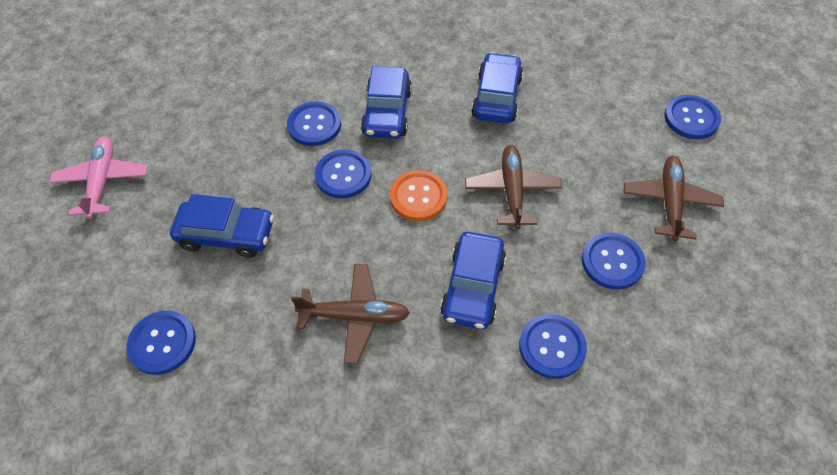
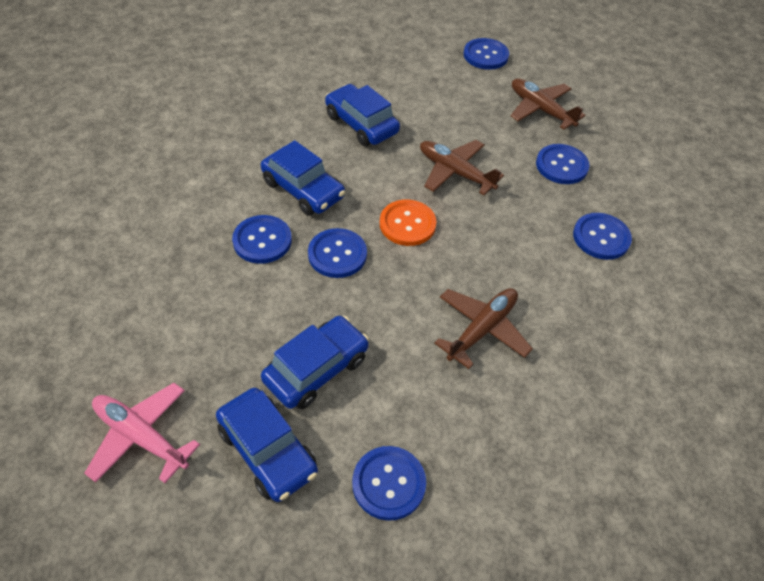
camera: 55 degrees left, 5 degrees down
(473, 287) = (518, 246): blue car -> blue car (268, 450)

